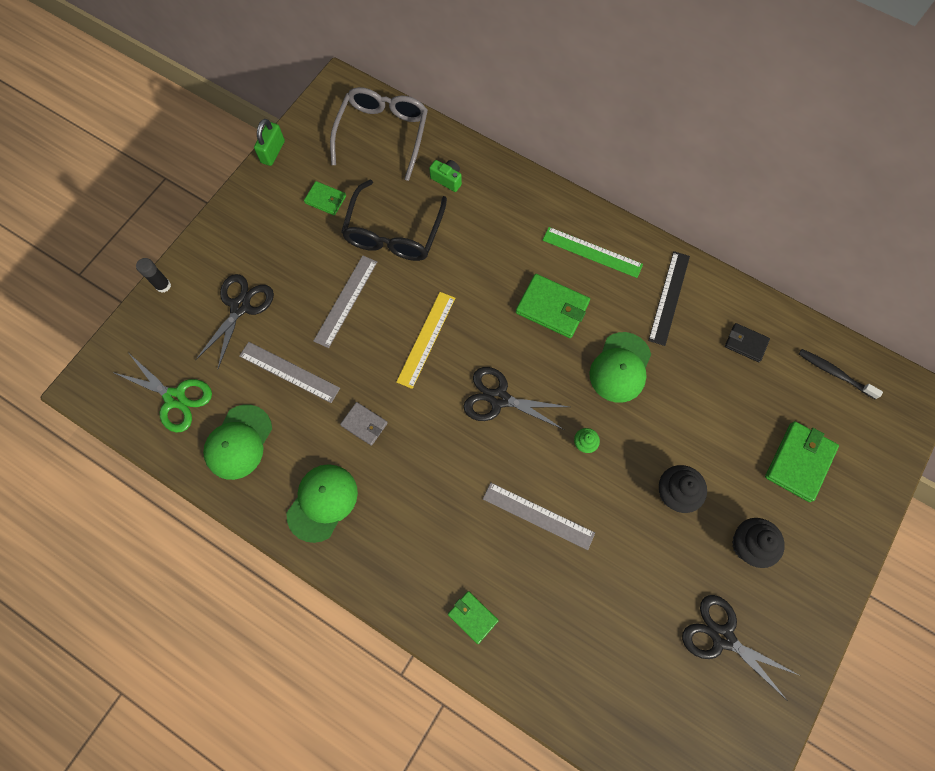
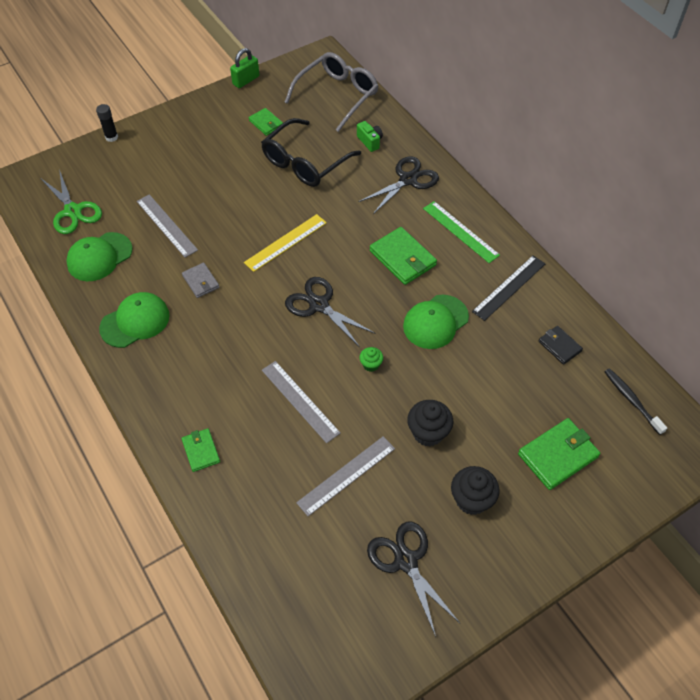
camera: 25 degrees right, 15 degrees down
(240, 307) = (158, 170): black scissors -> black scissors (408, 180)
(346, 301) = (239, 194): grey ruler -> grey ruler (346, 475)

